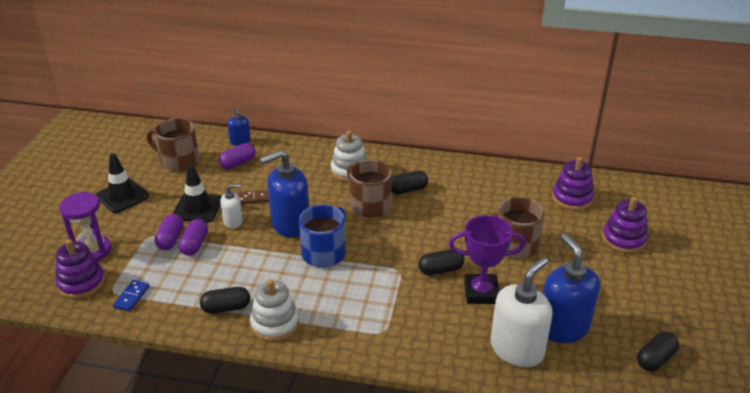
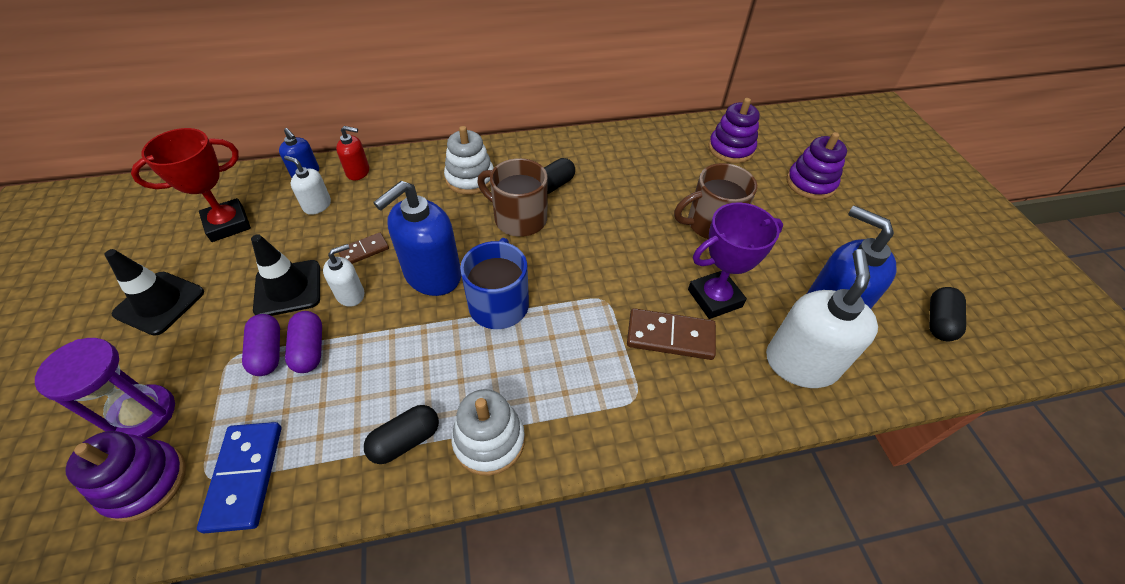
camera: 25 degrees left, 15 degrees up
(132, 297) = (245, 477): blue domino -> blue domino, size x1.69
(178, 161) = (228, 224): brown mug -> red trophy
(238, 163) = (317, 205): purple capsule -> white soap dispenser
(275, 148) = (358, 172): none -> red soap dispenser
(431, 305) = (670, 336): none -> brown domino
(440, 270) = (652, 282): black capsule -> none

